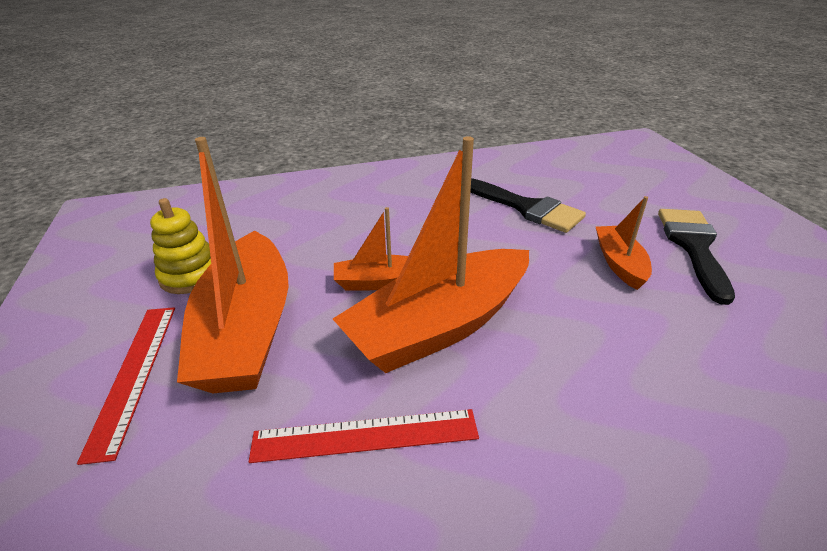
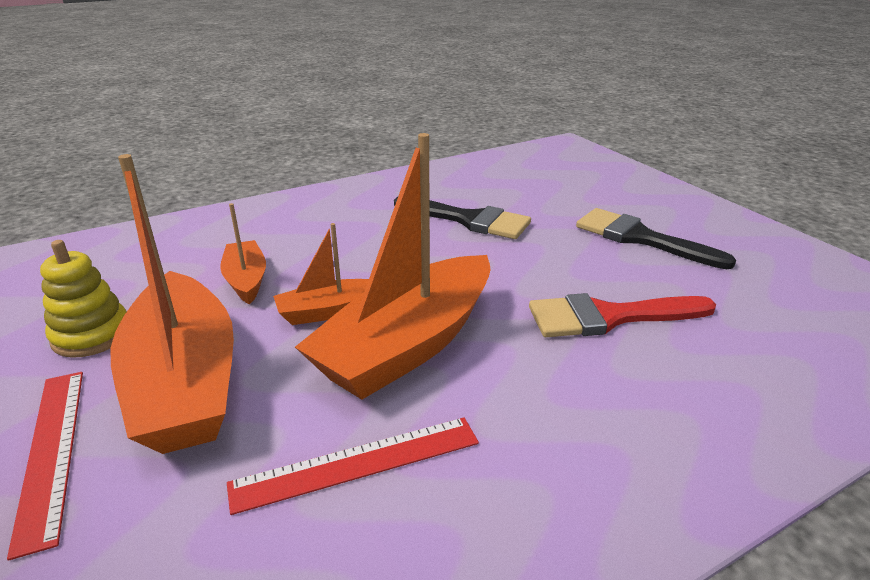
camera: 15 degrees left, 5 degrees down
(619, 263) = (575, 262): orange boat -> orange boat (246, 280)
(640, 327) = (608, 317): none -> red brush
(693, 246) = (640, 238): black brush -> black brush turned 45 degrees counterclockwise

